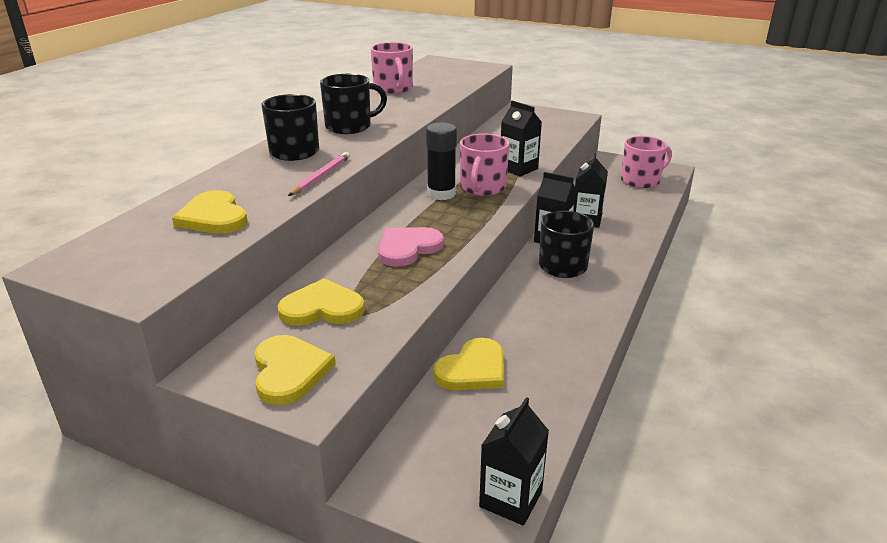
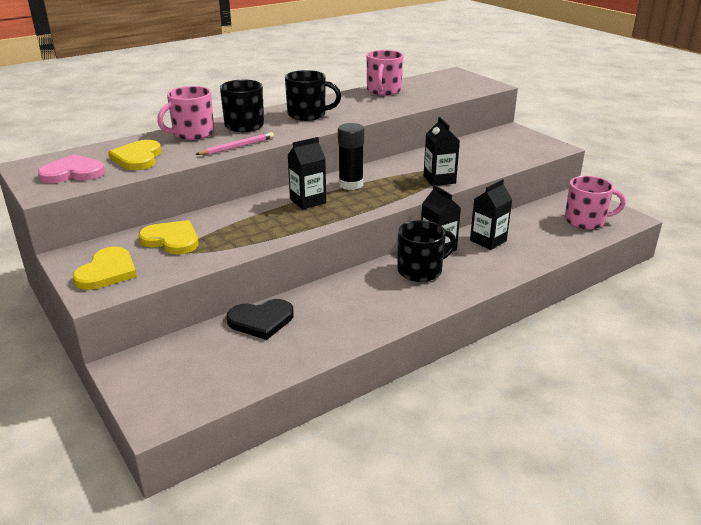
camera: 30 degrees right, 0 degrees up
(407, 248) = (275, 217): pink heart -> pink heart (73, 173)
(473, 369) = (261, 320): yellow heart -> black heart
(482, 187) = (389, 187): pink mug -> pink mug (192, 133)
(511, 499) = (187, 408): black carton -> black carton (308, 201)

